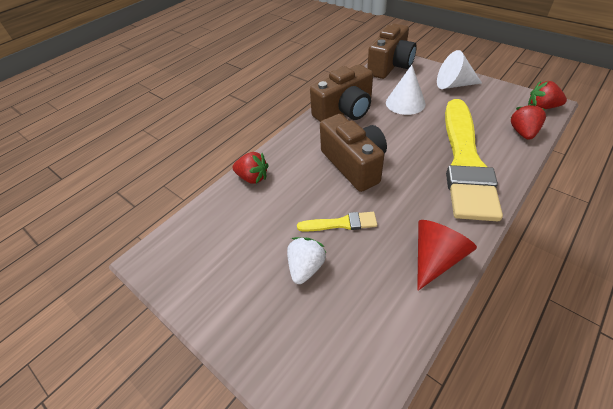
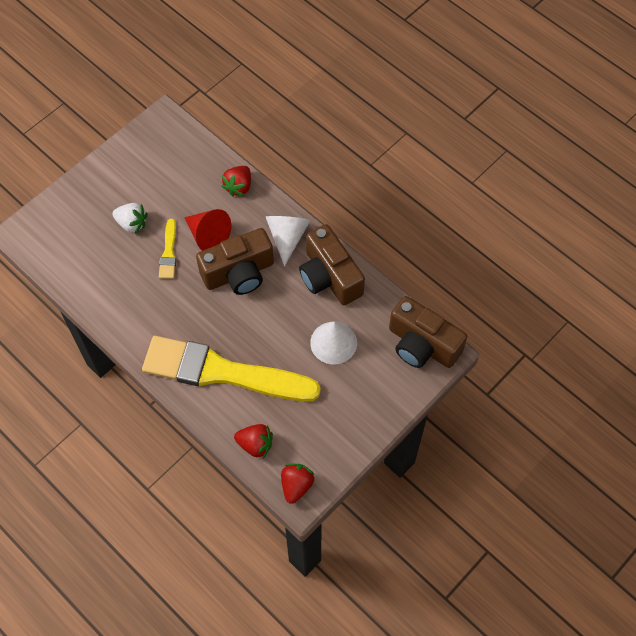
camera: 90 degrees right, 15 degrees up
(435, 258) = (119, 314): red cone -> red cone (208, 235)
(453, 85) = (362, 407): white cone -> white cone (287, 237)

